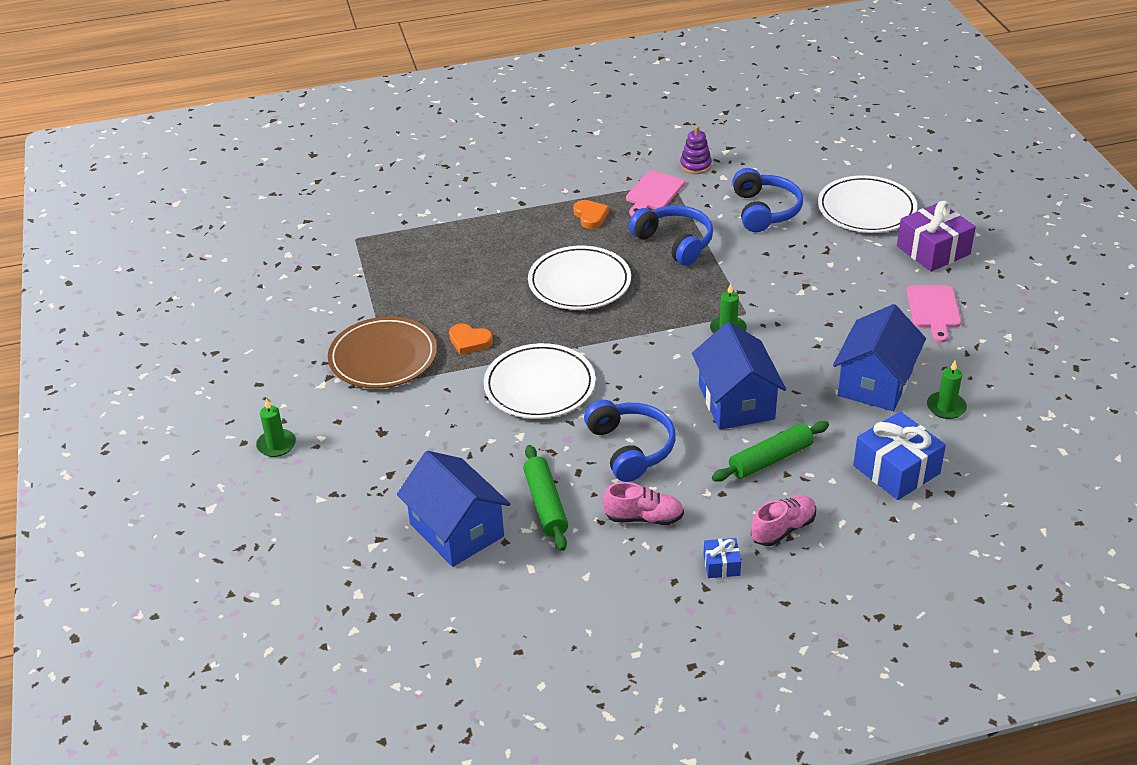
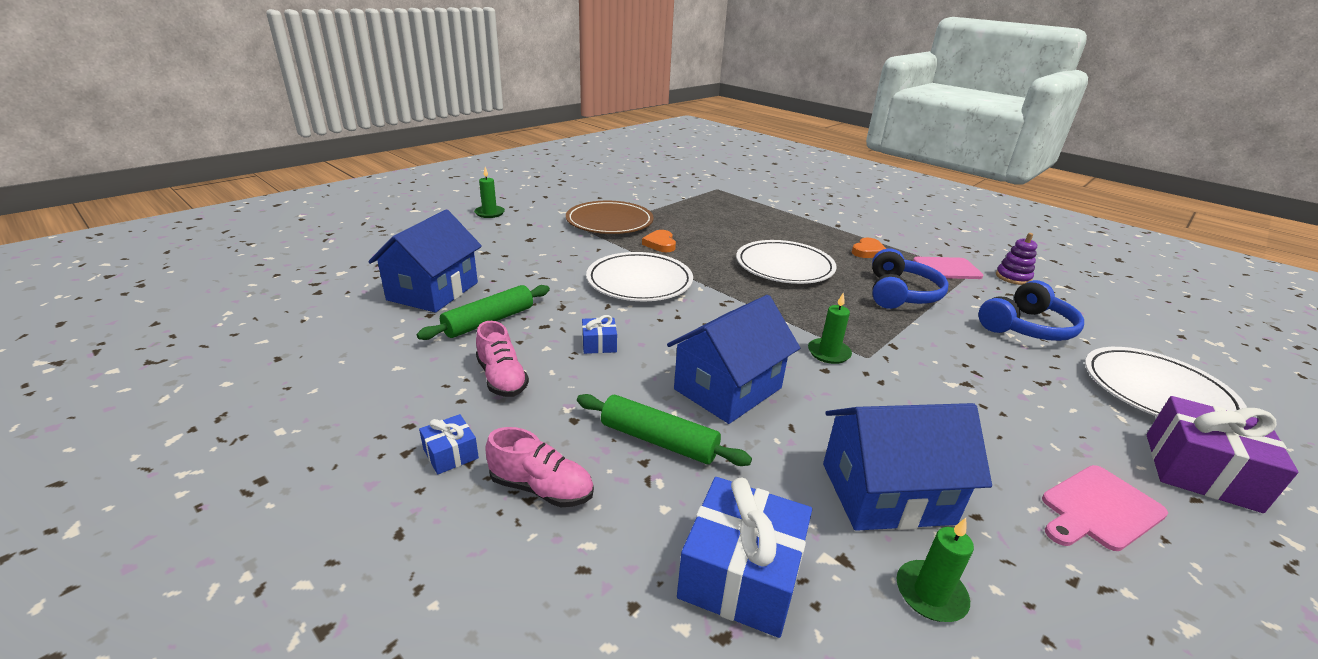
camera: 55 degrees right, 10 degrees down
(631, 448) = (599, 344): blue headphones -> blue gift

